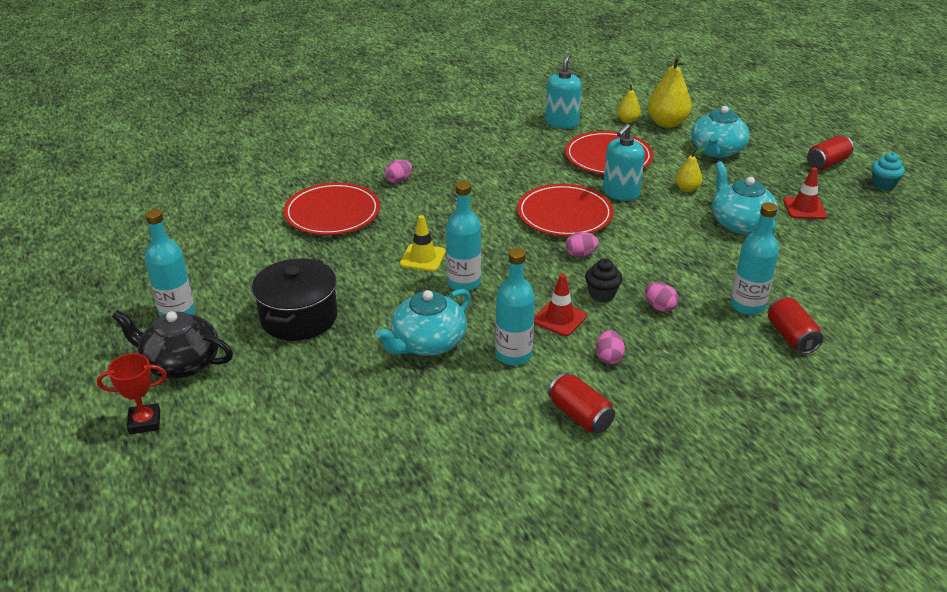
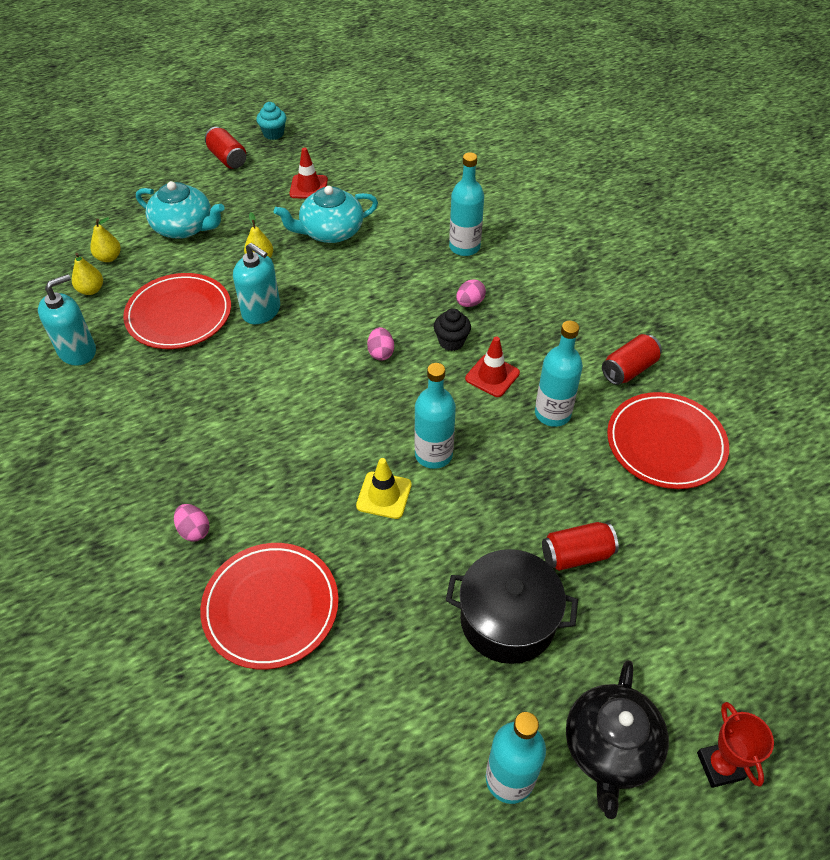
camera: 90 degrees left, 15 degrees up
(427, 343) = (542, 485): turquoise teapot -> none
(562, 123) = (77, 351): turquoise soap dispenser -> turquoise soap dispenser turned 120 degrees clockwise
(564, 214) = (301, 361): red plate -> red plate (665, 443)
(608, 358) = (548, 344): pink egg -> none
(667, 123) = (109, 257): yellow pear -> yellow pear, size x0.55
(791, 337) = (506, 229): red can -> red can (576, 555)

